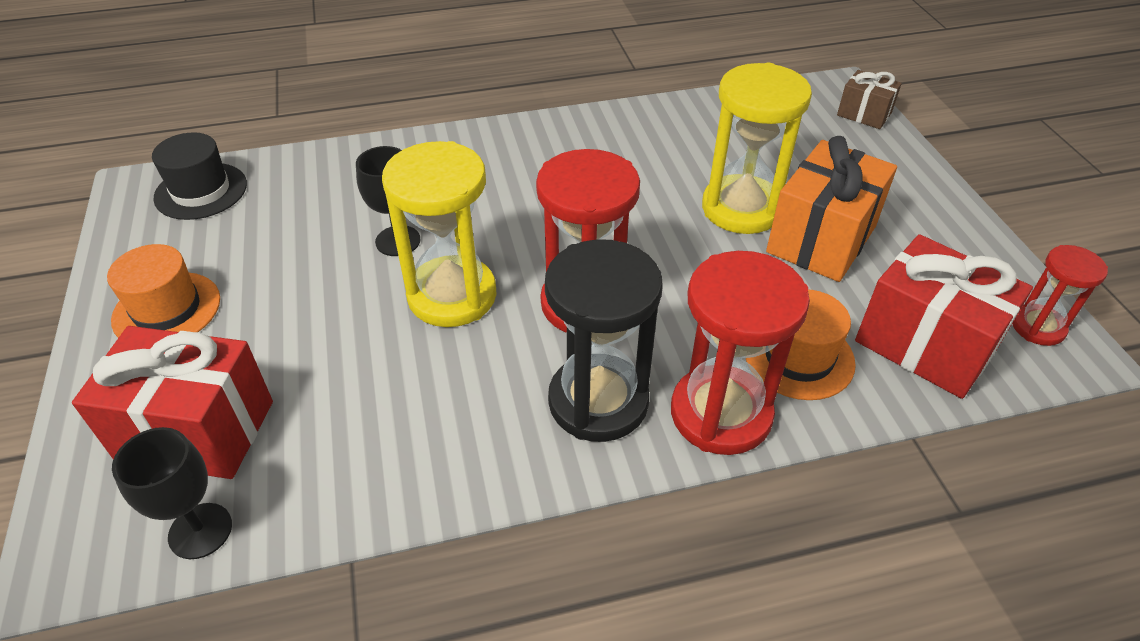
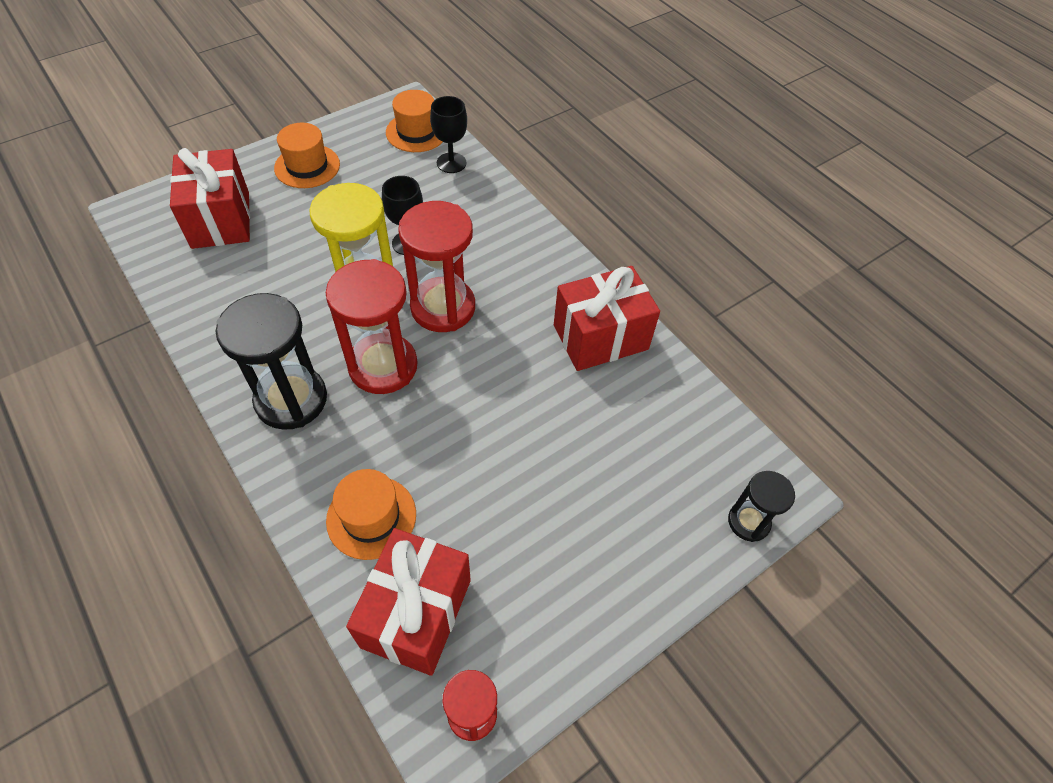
camera: 65 degrees right, 10 degrees up
(200, 531) = (156, 251): black goblet -> black goblet (451, 163)
(201, 191) = (416, 132): black hat -> orange hat
(627, 136) = (600, 337): none -> red gift
(721, 413) = (299, 475): red hourglass -> red hourglass (443, 307)
(741, 208) = (539, 442): yellow hourglass -> none
(821, 239) = (524, 511): orange gift -> none
(864, 114) = (748, 522): brown gift -> black hourglass

